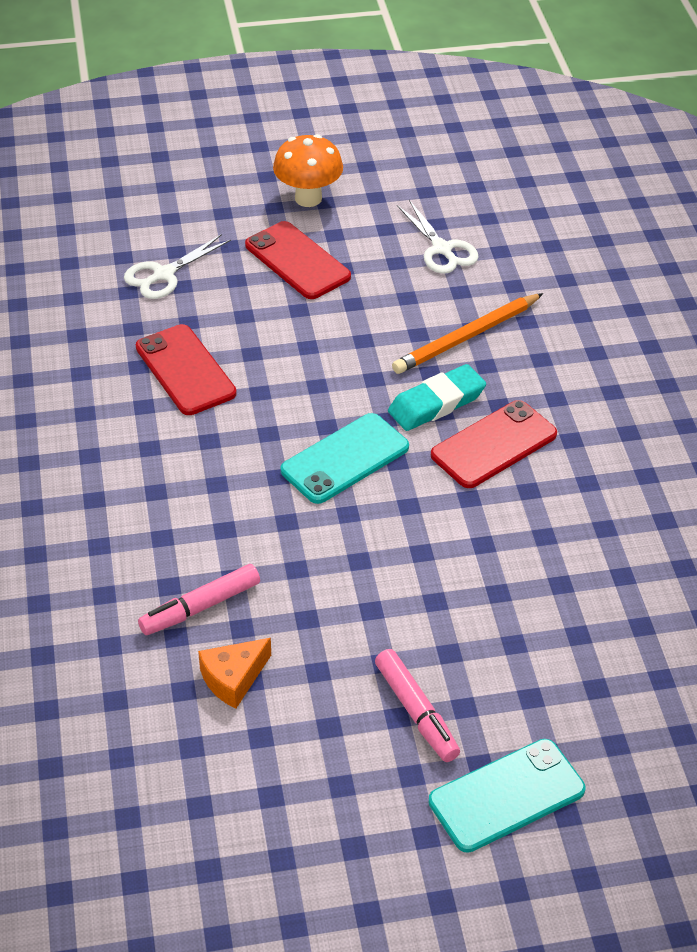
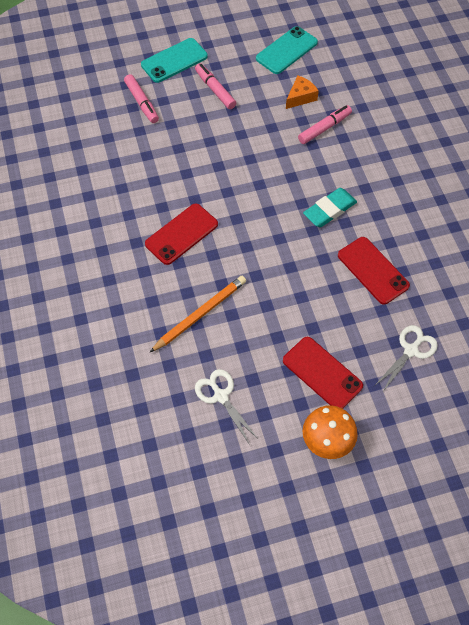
camera: 175 degrees right, 15 degrees up
(345, 459) = (266, 217): turquoise phone -> turquoise phone (286, 50)
(436, 403) = (216, 260): turquoise eraser -> turquoise eraser (329, 210)
(577, 696) = (142, 102): none -> pink marker

